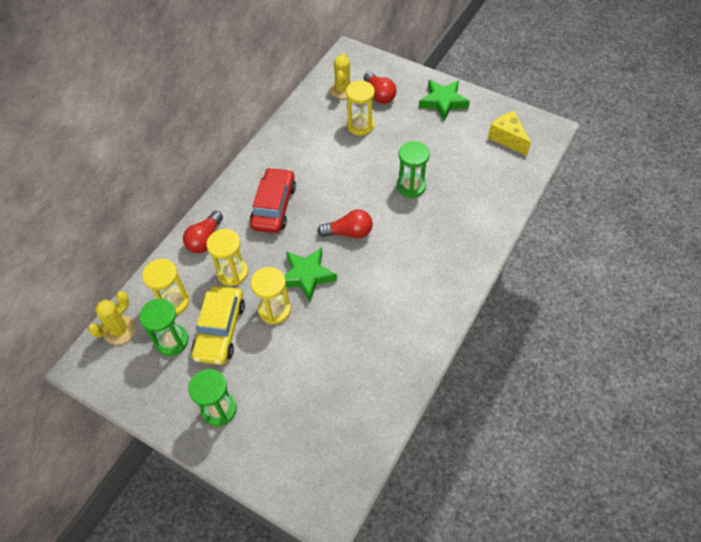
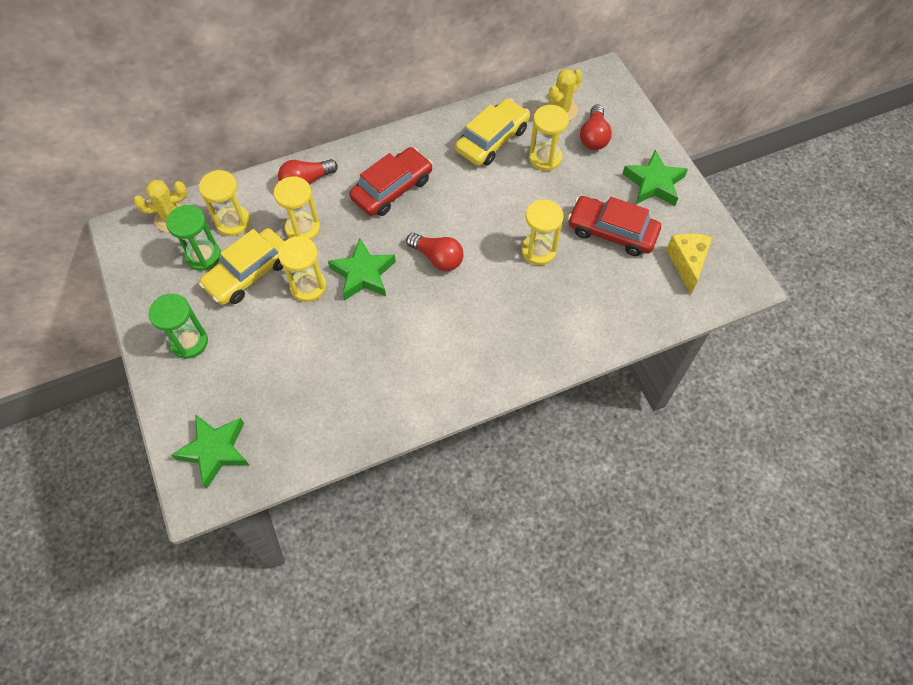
camera: 35 degrees right, 5 degrees up
(313, 472) = (215, 451): none -> green star
(314, 134) = (492, 140): none -> yellow car
(411, 186) = (538, 250): green hourglass -> yellow hourglass
(445, 147) = (612, 232): none -> red car

